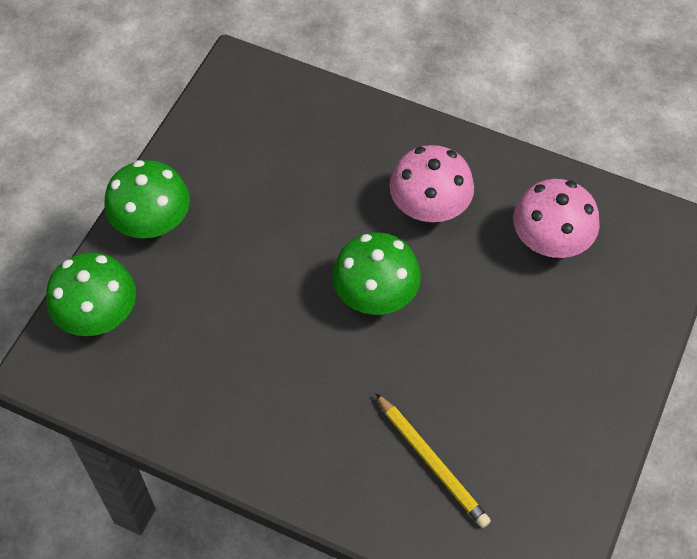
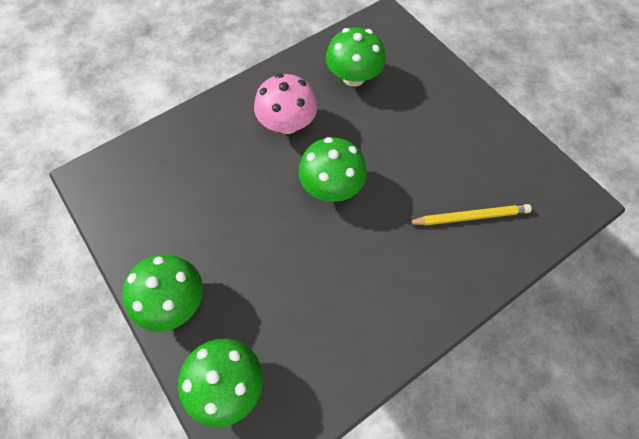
camera: 60 degrees left, 5 degrees up
(550, 241) = (353, 77): pink mushroom -> green mushroom

